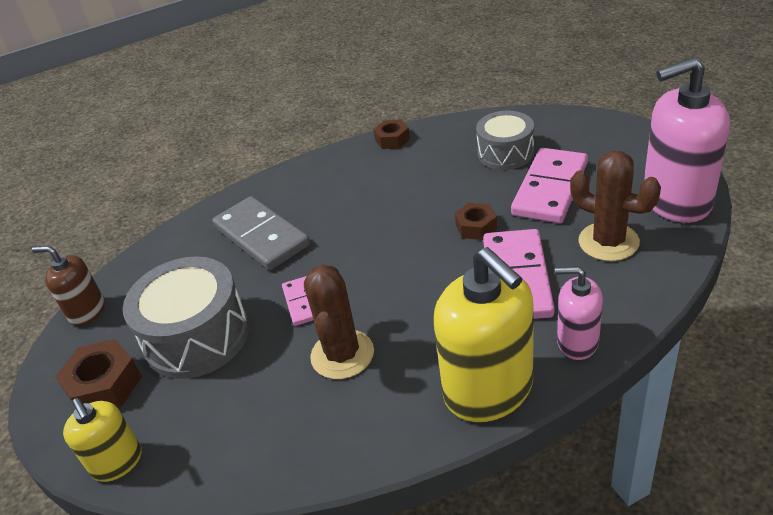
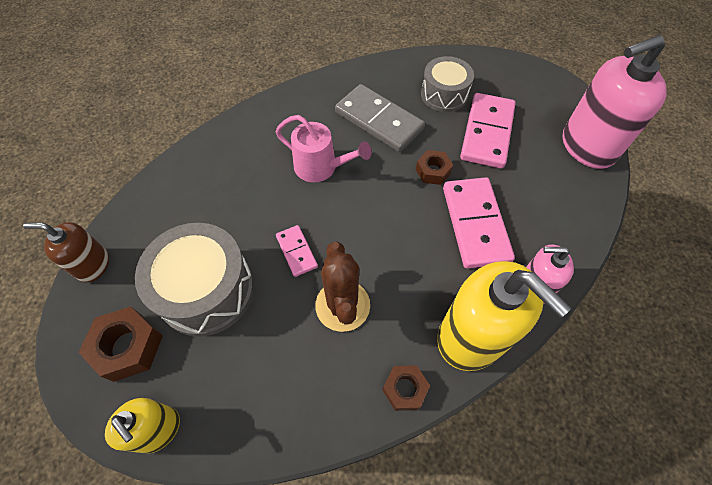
camera: 15 degrees left, 20 degrees up
(261, 236) = (245, 180): grey domino -> grey domino (378, 121)
(346, 224) = (320, 167): none -> pink watering can
(392, 139) = (344, 77): brown nut -> brown nut (405, 389)
(608, 242) = (542, 187): brown cactus -> none

